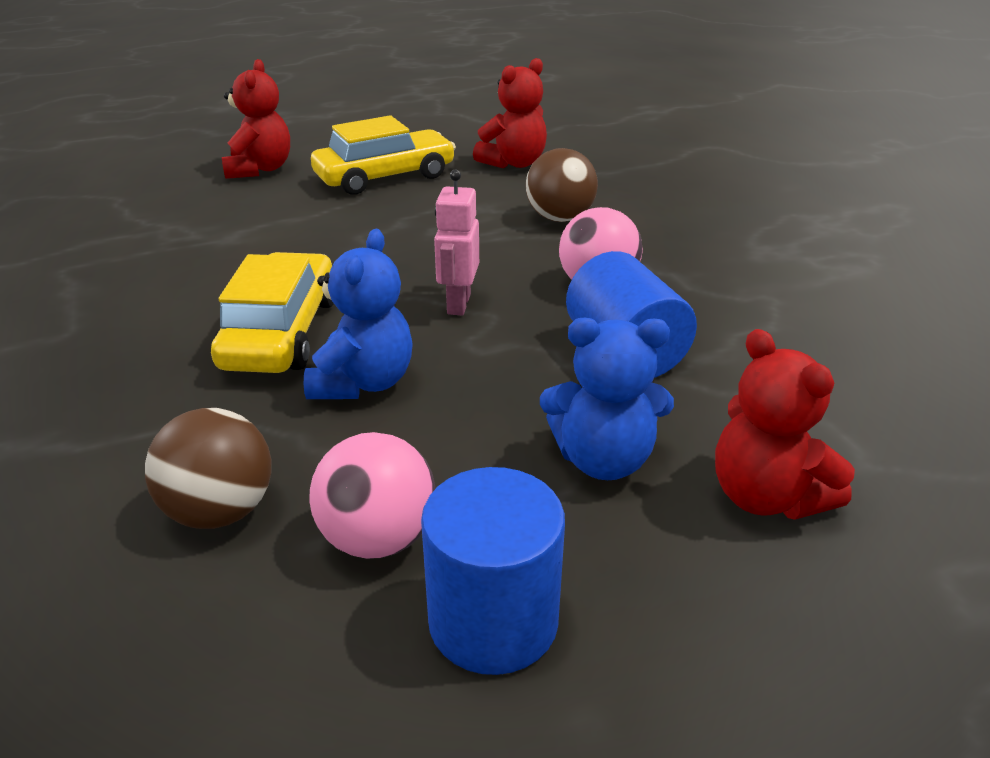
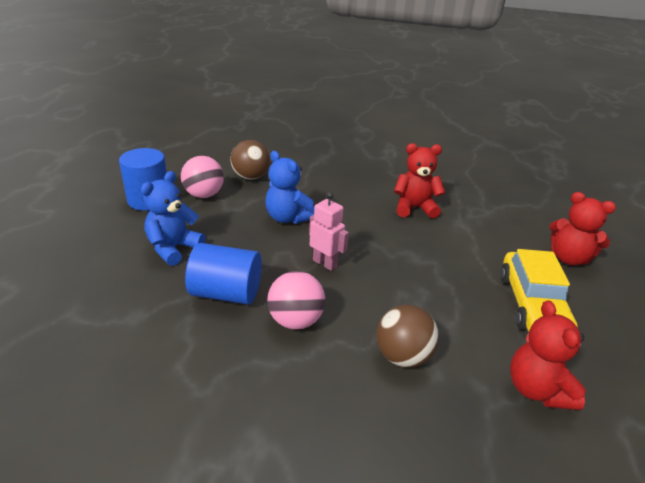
camera: 120 degrees right, 0 degrees up
(281, 332) = (347, 212): yellow car -> none
(766, 496) = (102, 273): red teddy bear -> red teddy bear (414, 208)

